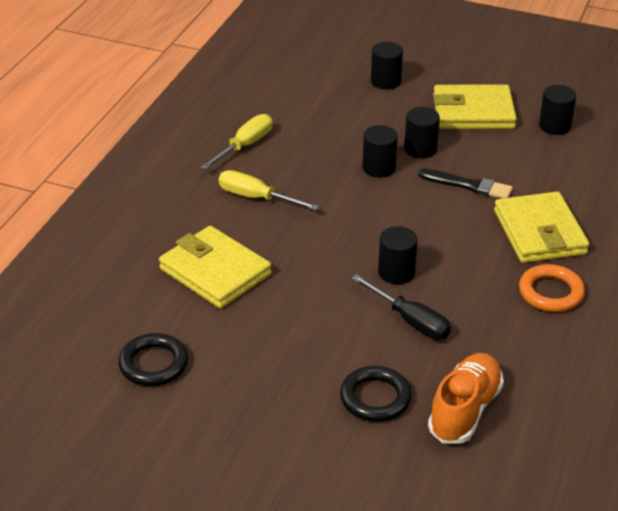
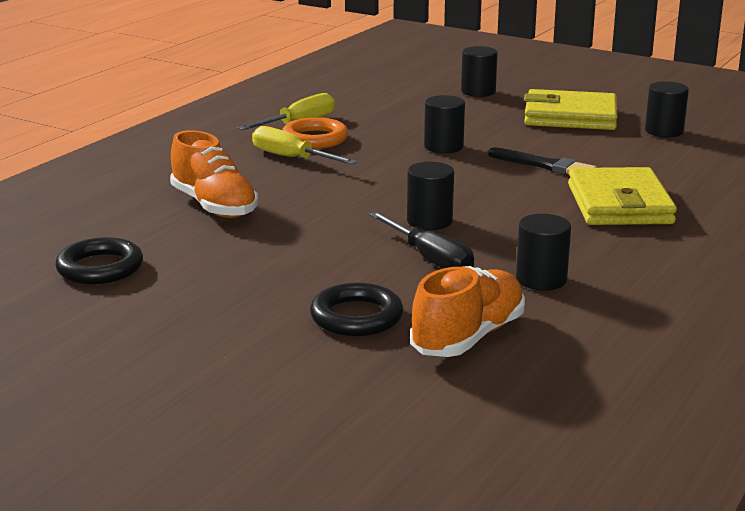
camera: 10 degrees right, 15 degrees down
(215, 272) = (214, 206): yellow wallet -> orange shoe
(420, 149) = (498, 137): black cylinder -> black cylinder (541, 280)
(551, 292) = (618, 250): orange ring -> orange ring (315, 139)

